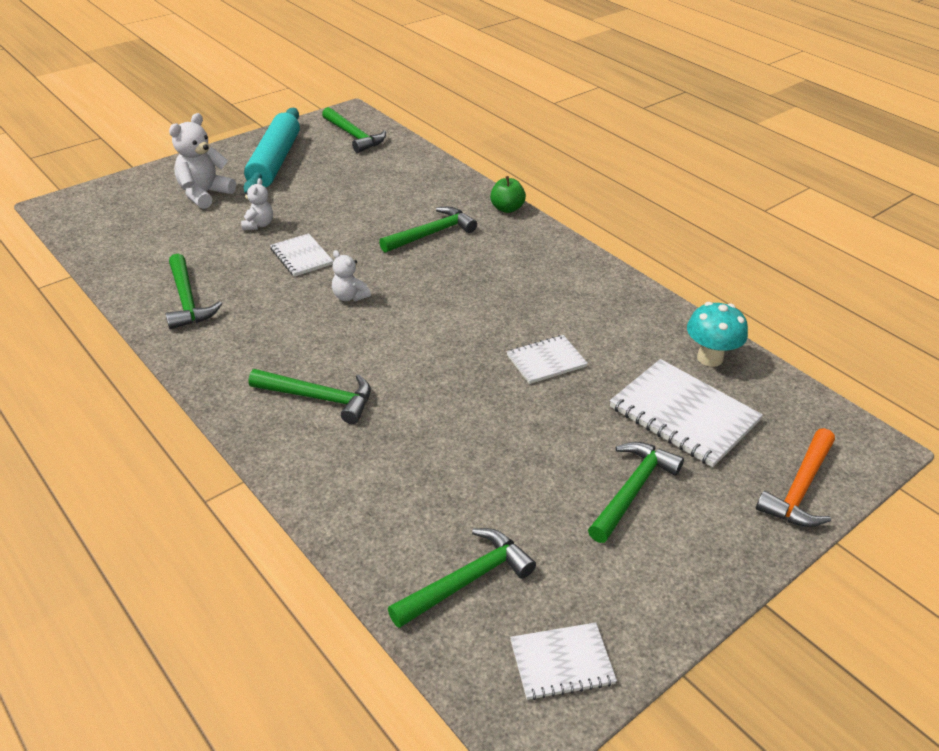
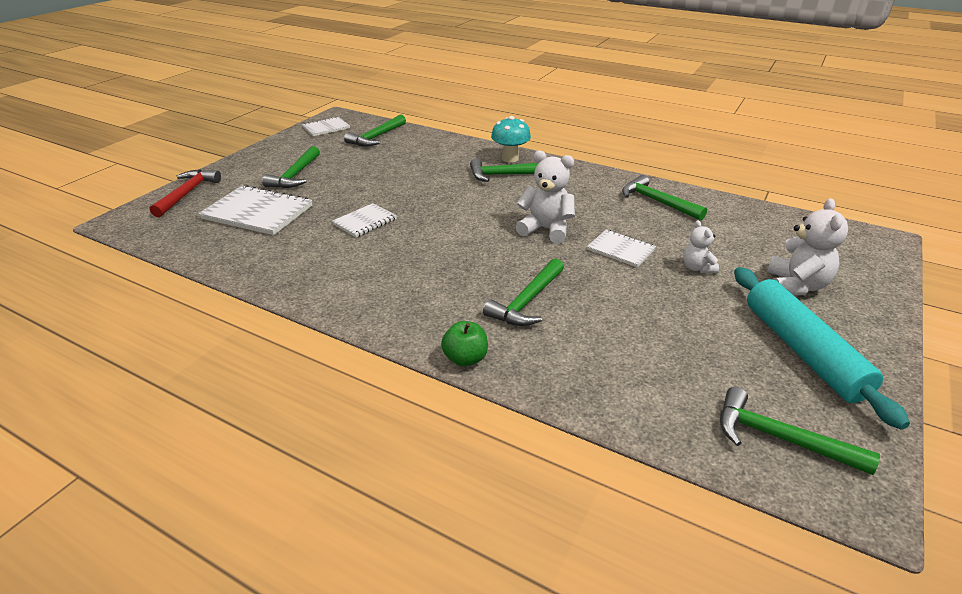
camera: 160 degrees right, 5 degrees down
(349, 296) = (546, 229): white teddy bear -> white teddy bear, size x1.72
(710, 358) = (228, 250): turquoise mushroom -> turquoise mushroom (510, 158)
(800, 488) = (187, 194): orange hammer -> red hammer

